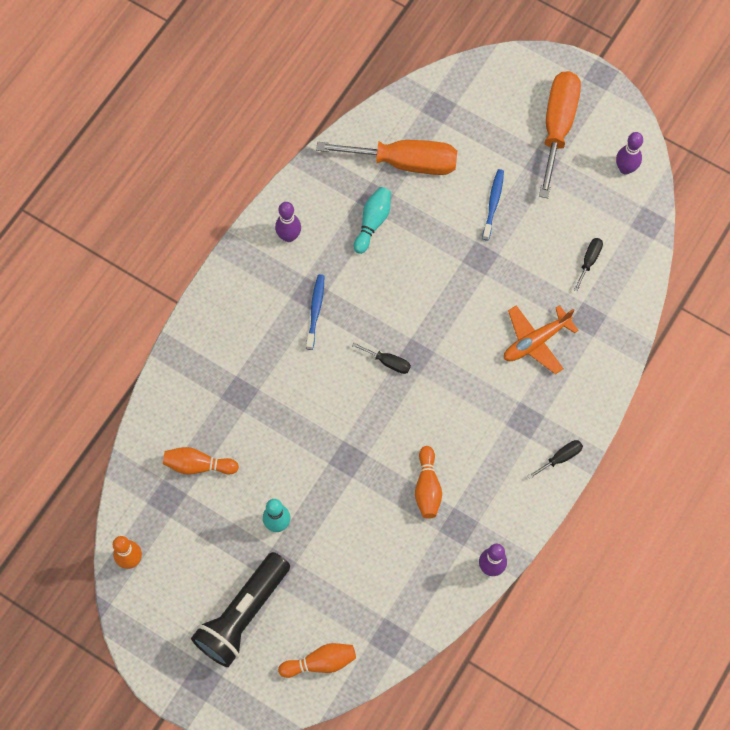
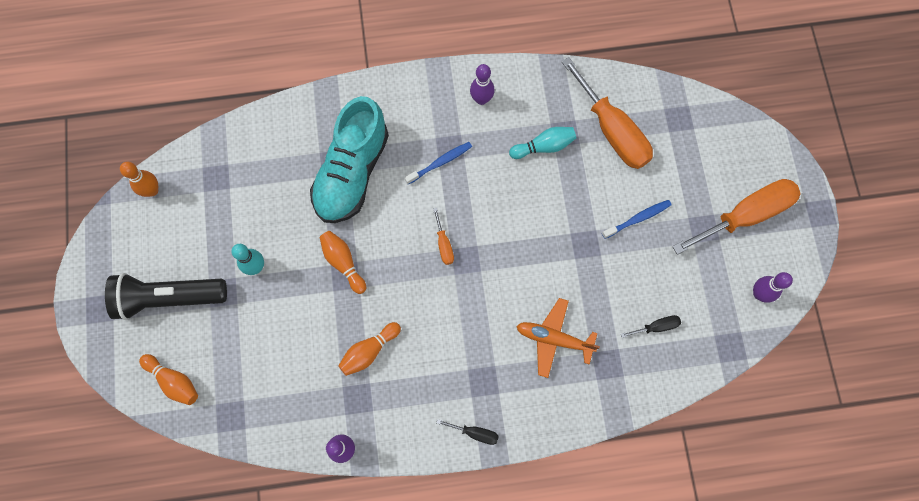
camera: 50 degrees right, 5 degrees up
(198, 465) = (256, 178): orange bowling pin -> orange bowling pin (343, 263)
(262, 385) = (352, 173): none -> turquoise shoe
(388, 362) = (444, 244): black screwdriver -> orange screwdriver

